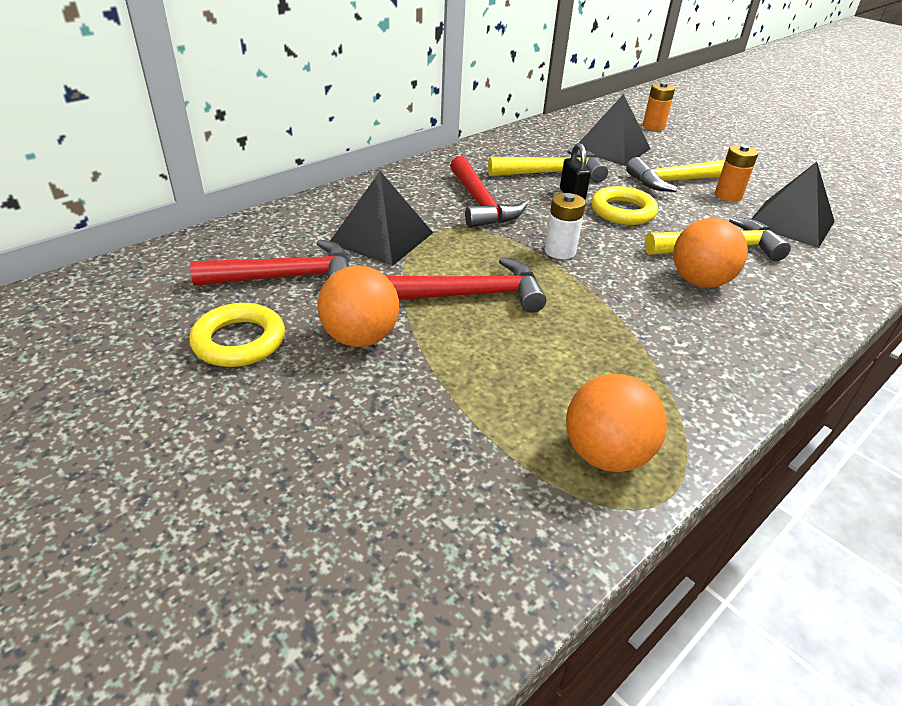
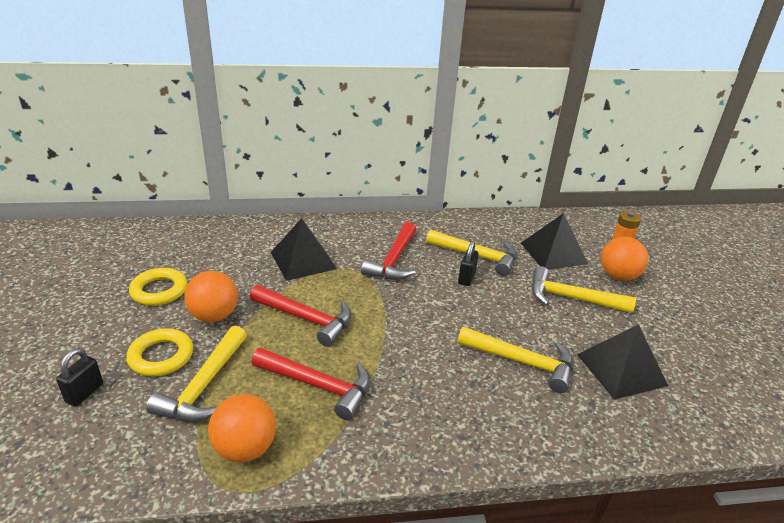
camera: 35 degrees right, 5 degrees down
(287, 277) = (224, 264): red hammer -> red hammer (318, 385)
(316, 511) = (84, 393): none -> black padlock
(463, 417) = (204, 385): none -> yellow hammer
(560, 251) = (399, 314): white battery -> none
(622, 211) = (488, 304): yellow ring -> yellow ring (161, 356)
(699, 281) = (468, 378): orange ball -> orange ball (618, 276)
(728, 196) = (597, 326): orange battery -> none

